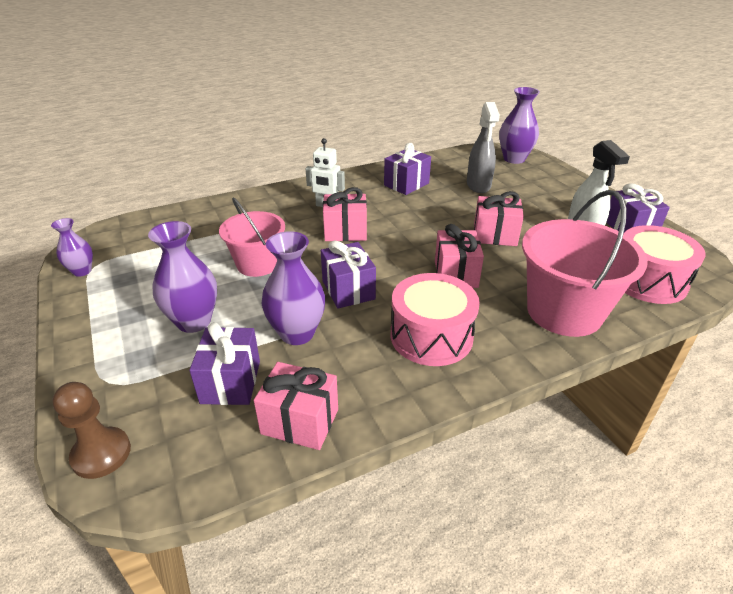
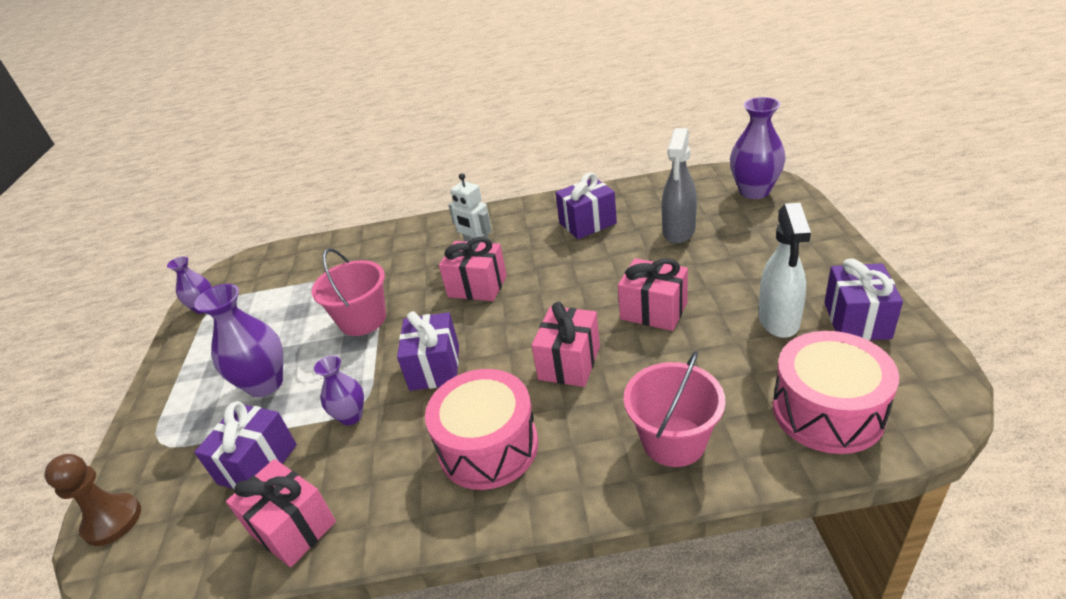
camera: 25 degrees right, 0 degrees up
(297, 333) = (351, 416): purple vase -> purple vase, size x0.60
(564, 312) = (673, 441): pink bucket -> pink bucket, size x0.64

